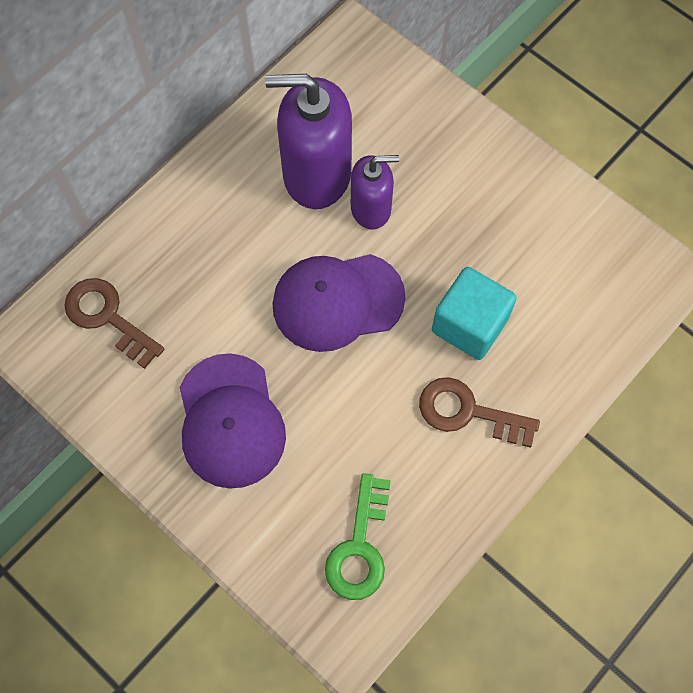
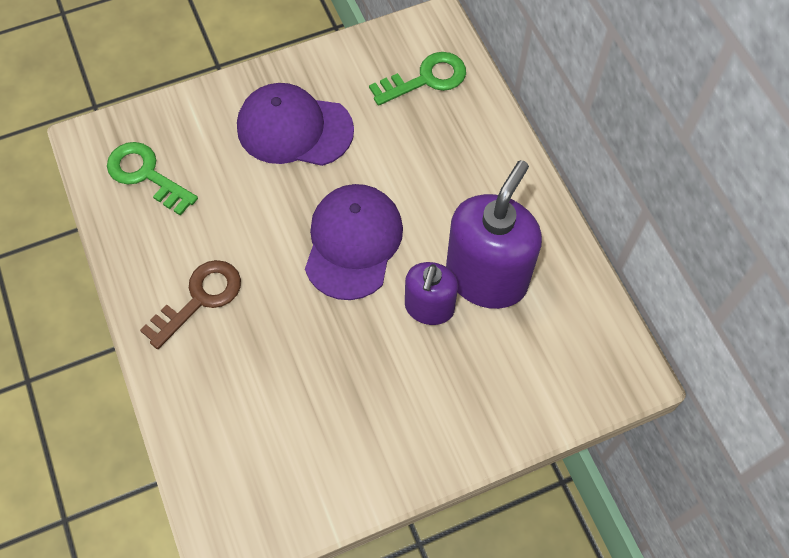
camera: 115 degrees right, 5 degrees down
(108, 317) = (426, 79): brown key -> green key
(469, 325) = (274, 337): turquoise cube -> none

